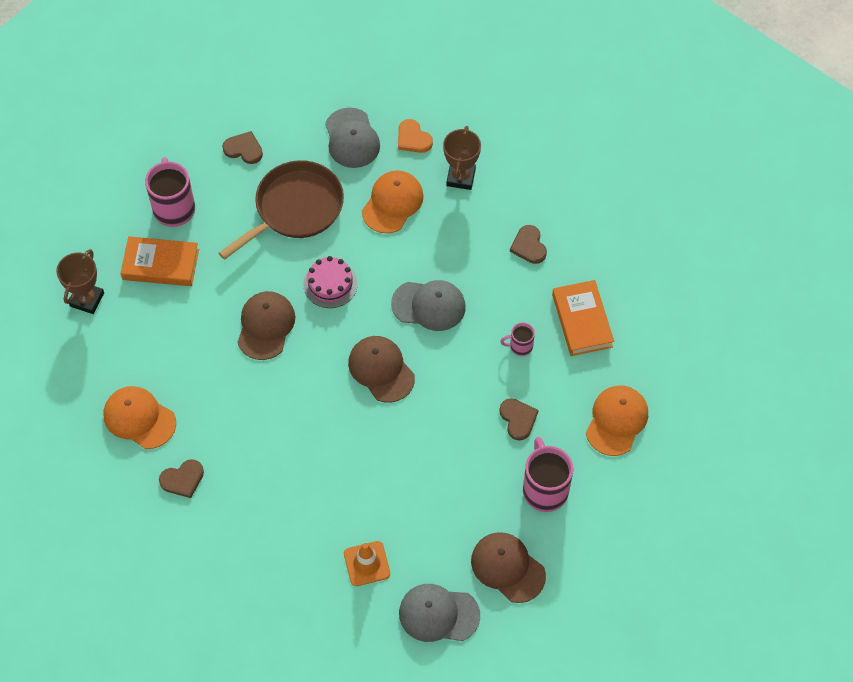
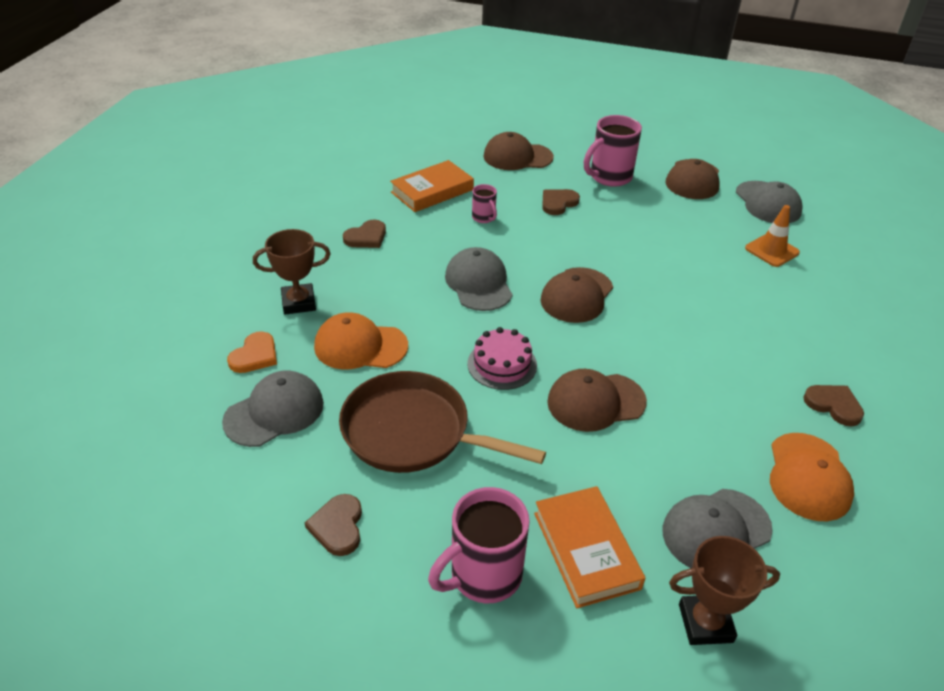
camera: 115 degrees left, 20 degrees down
(134, 339) = (716, 530): none -> grey cap
(616, 421) = (517, 157): orange cap -> brown cap

